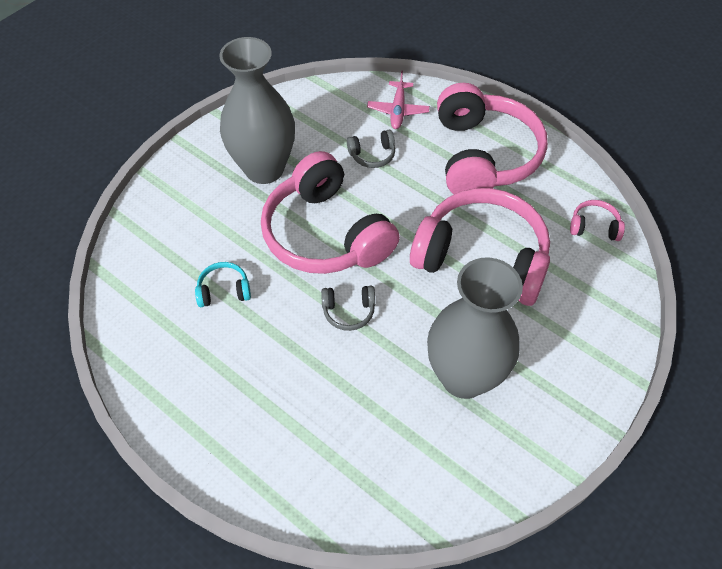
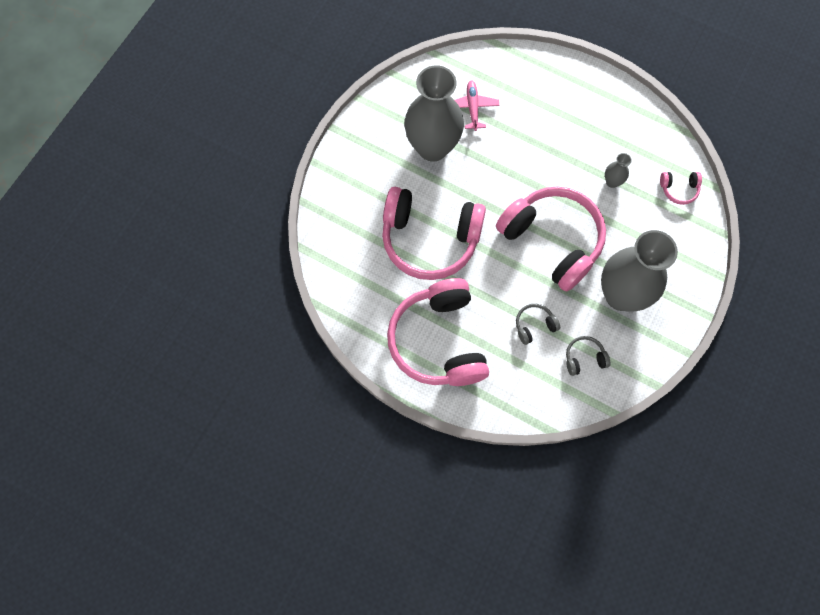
camera: 170 degrees right, 15 degrees up
(224, 290) = (612, 182): turquoise headphones -> grey vase
(348, 311) = (519, 180): grey headphones -> grey headphones (584, 358)
(398, 110) = (523, 382): pink plane -> pink plane (472, 107)
(594, 227) = (344, 282): pink headphones -> pink headphones (679, 189)

